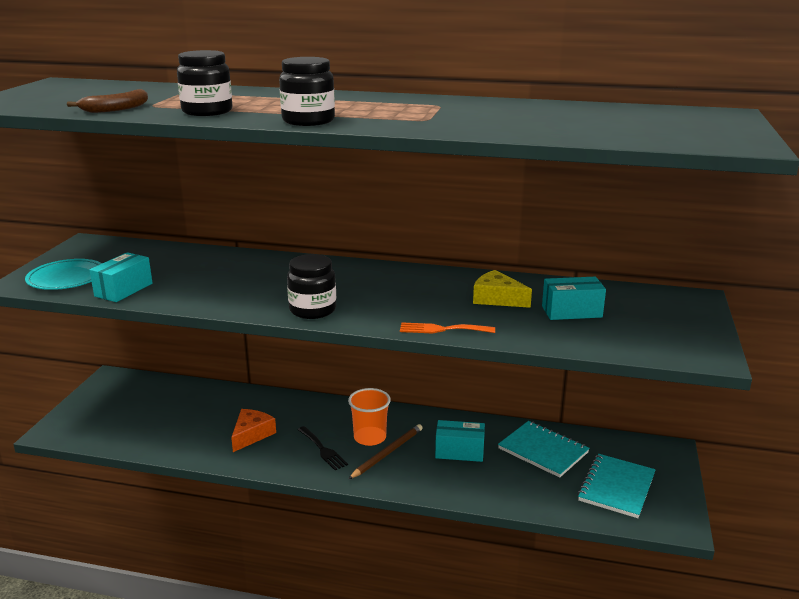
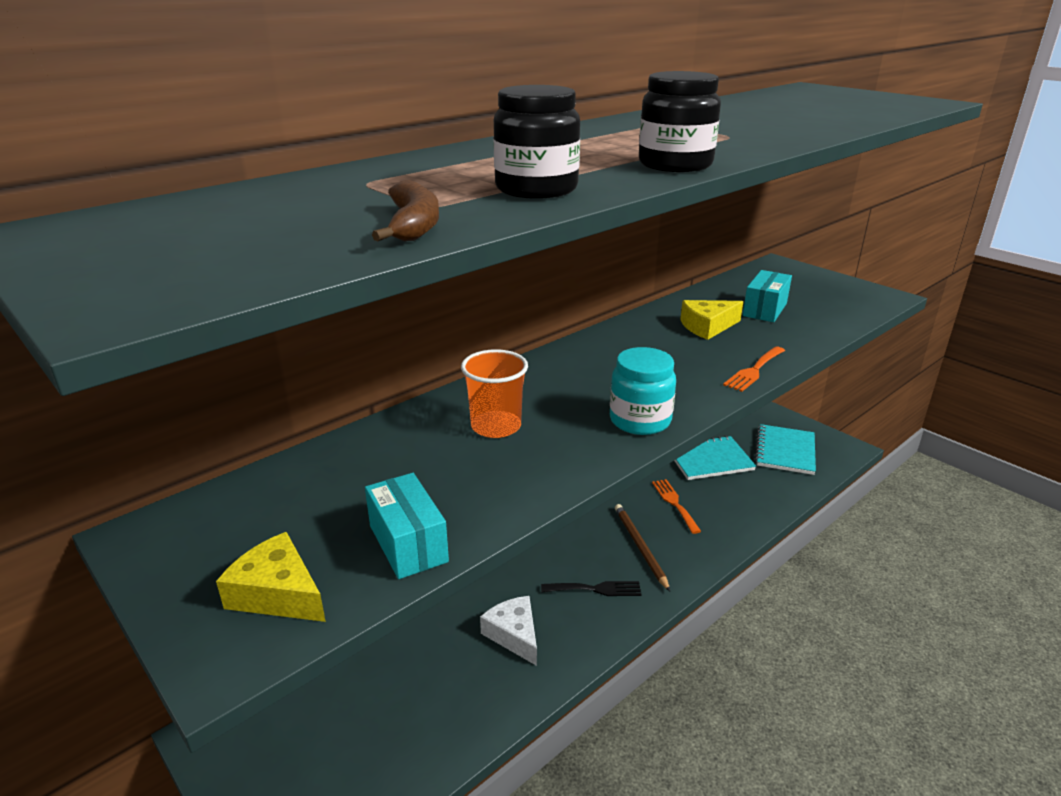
camera: 55 degrees left, 5 degrees up
(66, 278) = (278, 593): turquoise plate -> yellow cheese
(251, 435) = (514, 635): orange cheese -> white cheese
(312, 310) = (640, 420): black jar -> turquoise jar
(370, 437) = (602, 547): orange cup -> orange cup (496, 426)
(459, 452) = (674, 503): turquoise box -> orange fork
(616, 487) = (785, 451): turquoise notebook -> turquoise notebook turned 45 degrees clockwise

